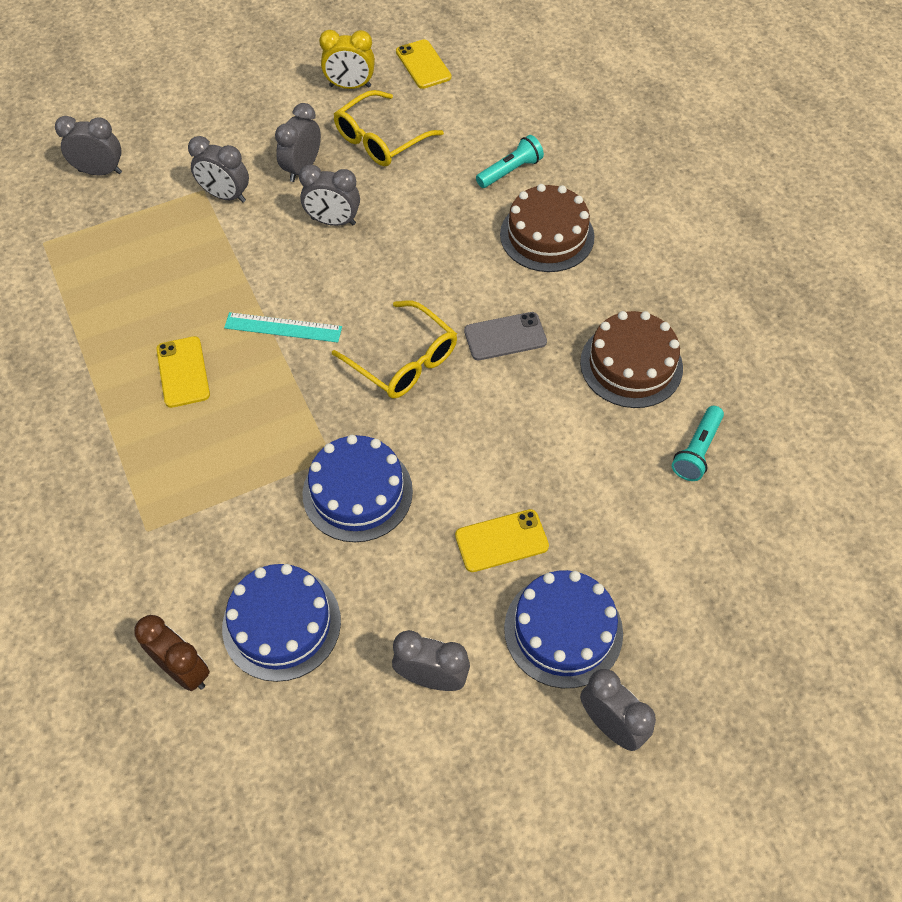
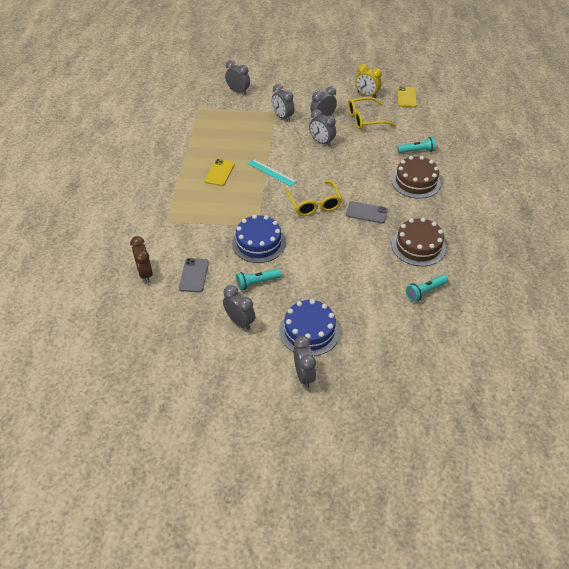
camera: 30 degrees right, 10 degrees down
(281, 624) = (194, 275): blue cake -> grey phone
(408, 578) = (257, 282): none -> turquoise flashlight
(501, 541) = (307, 286): yellow phone -> none

